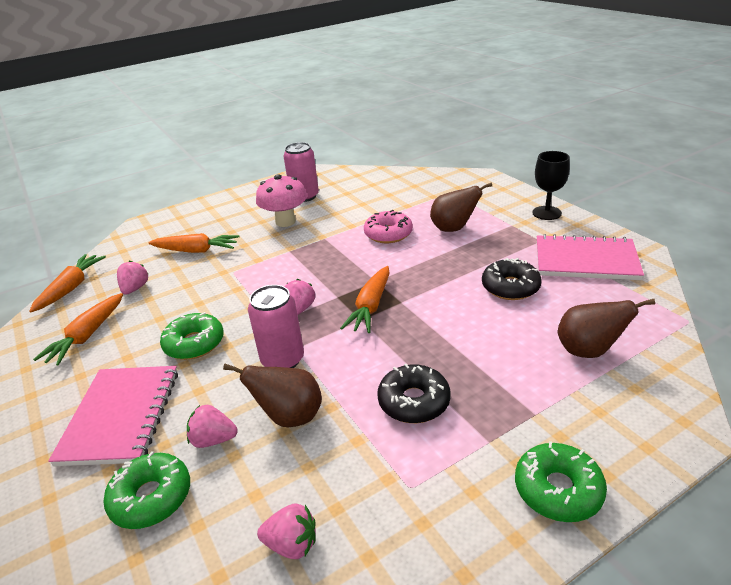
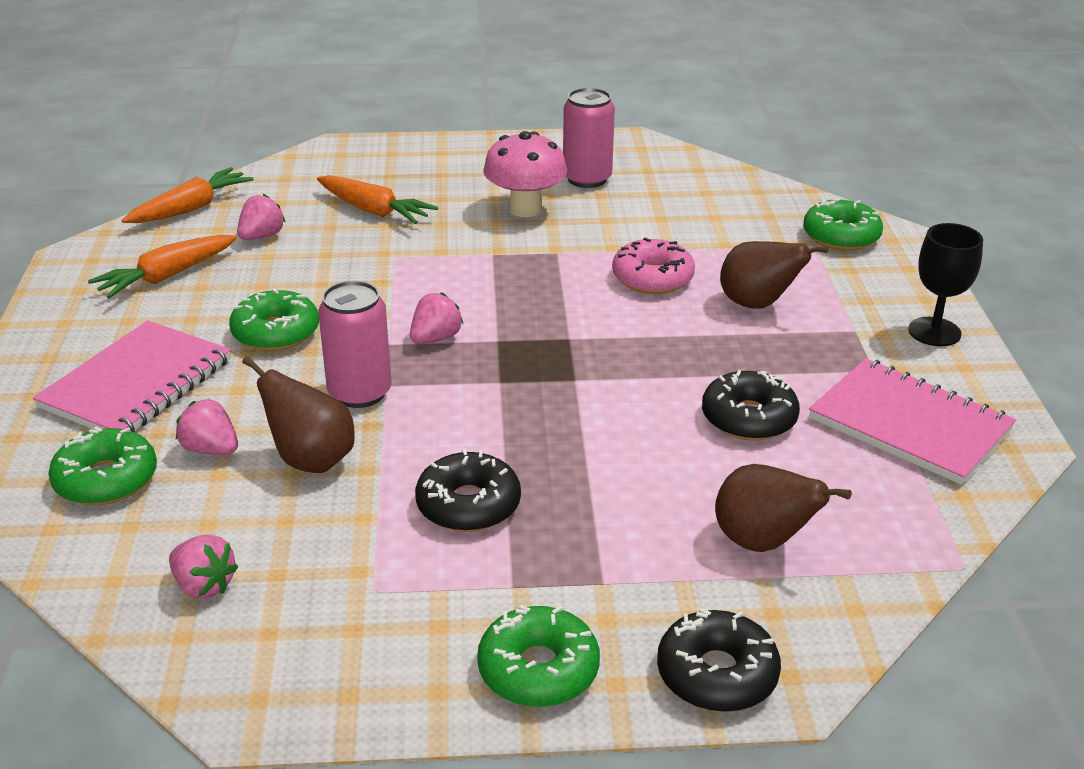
camera: 25 degrees right, 0 degrees up
(370, 307) = (528, 370): orange carrot -> none
(457, 184) = (841, 236): none -> green donut
(650, 440) = (717, 674): none -> black donut

